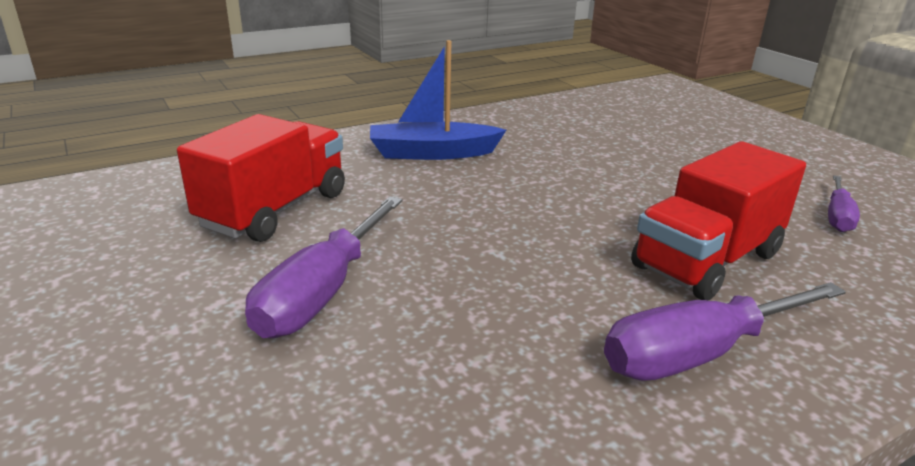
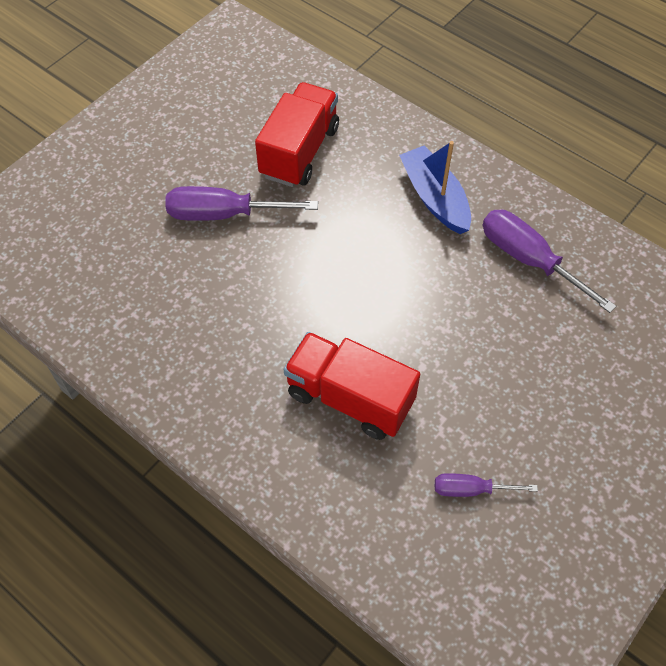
camera: 70 degrees right, 30 degrees up
(275, 210) = (299, 151): red truck -> red truck turned 75 degrees counterclockwise
(698, 353) = (240, 398): purple screwdriver -> purple screwdriver (529, 260)

